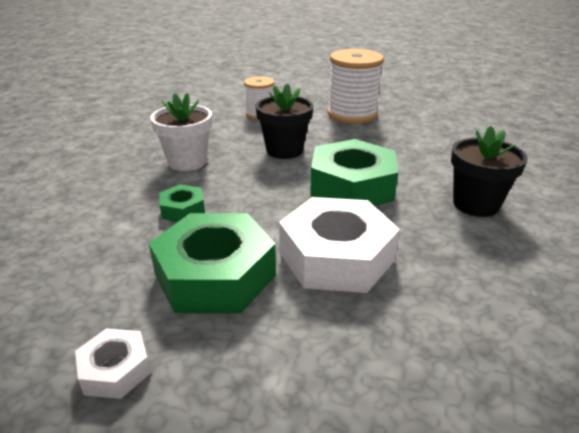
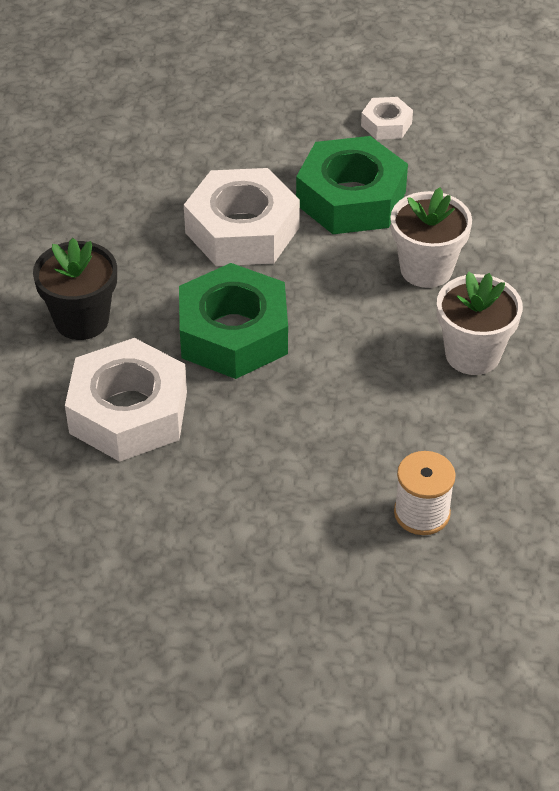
camera: 170 degrees right, 15 degrees up
(183, 209) = (426, 269): green nut -> white flower pot
(284, 150) = (342, 401): black flower pot -> none
(352, 114) = (246, 537): white spool -> none
(424, 157) = (128, 412): none -> white nut

